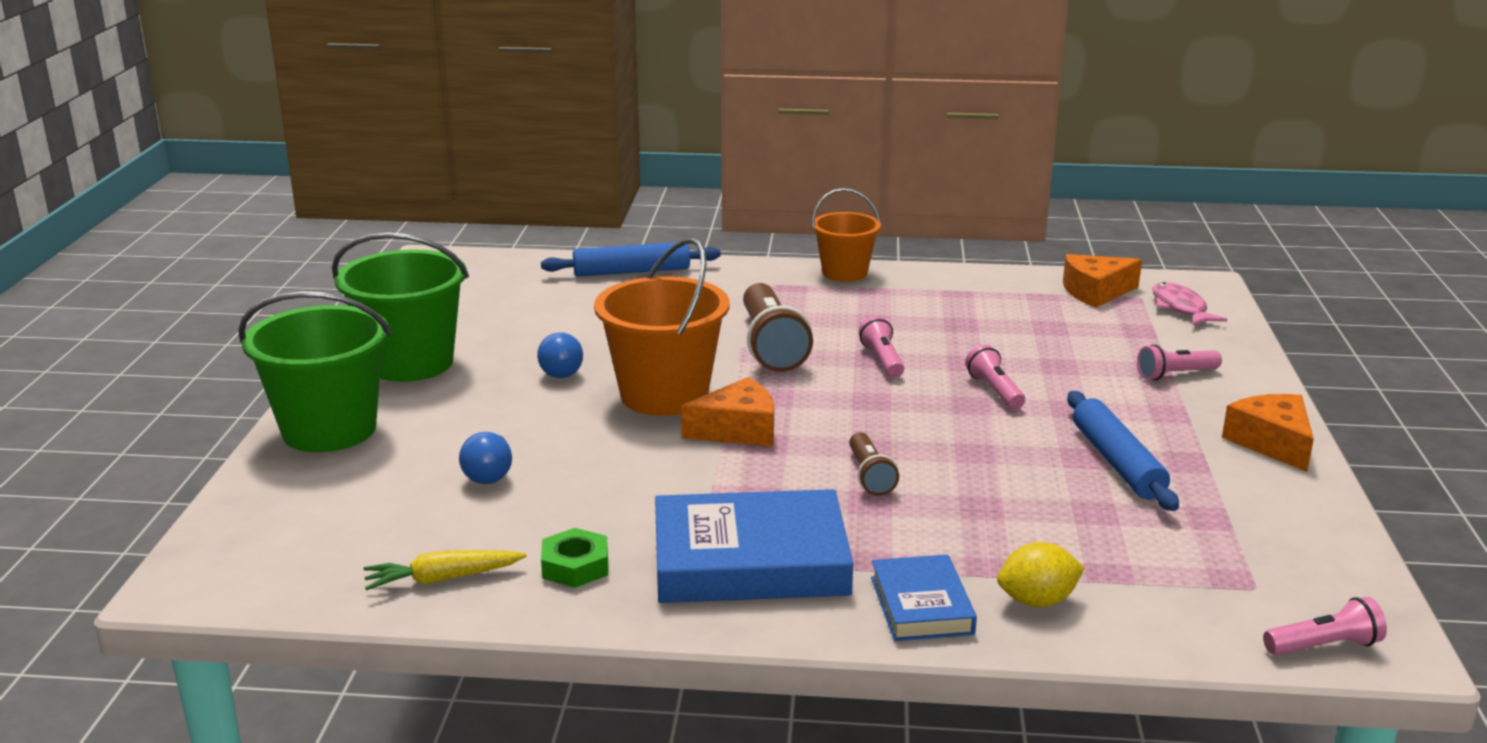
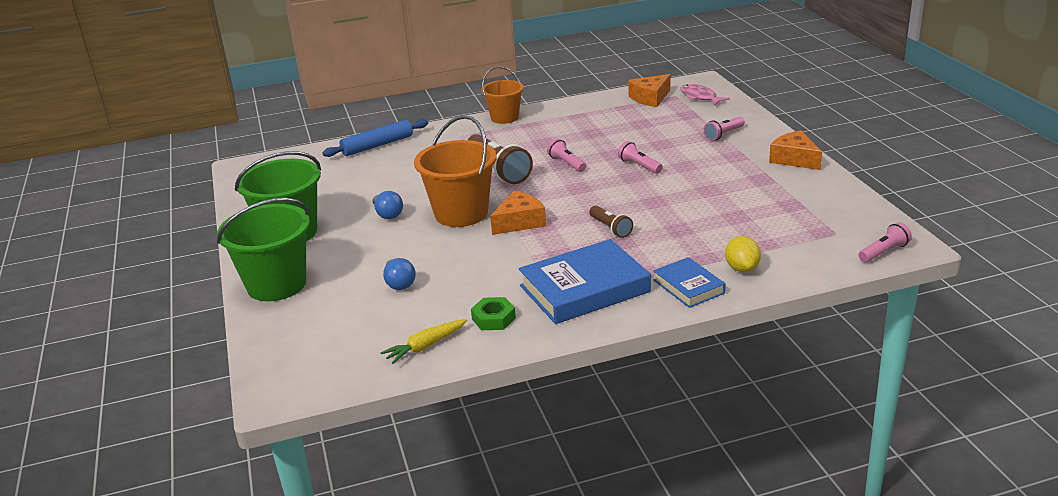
camera: 20 degrees left, 5 degrees up
(1037, 601) = (742, 268): yellow lemon -> yellow lemon turned 60 degrees counterclockwise
(1117, 462) = (728, 188): blue rolling pin -> none

